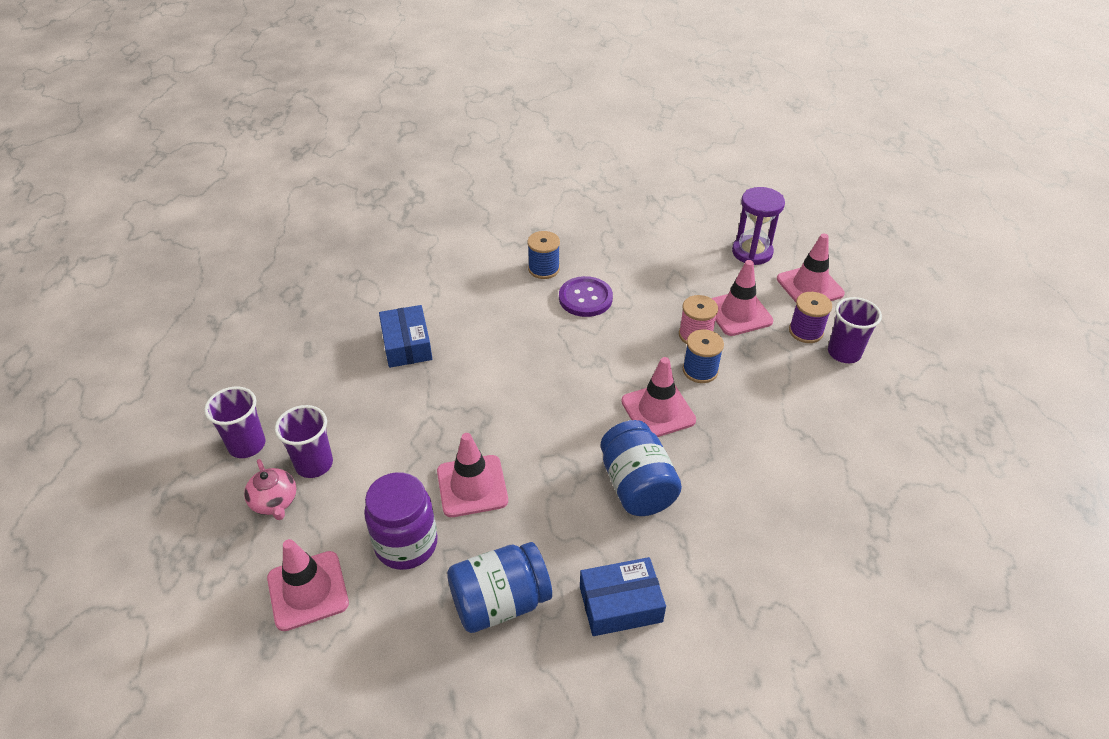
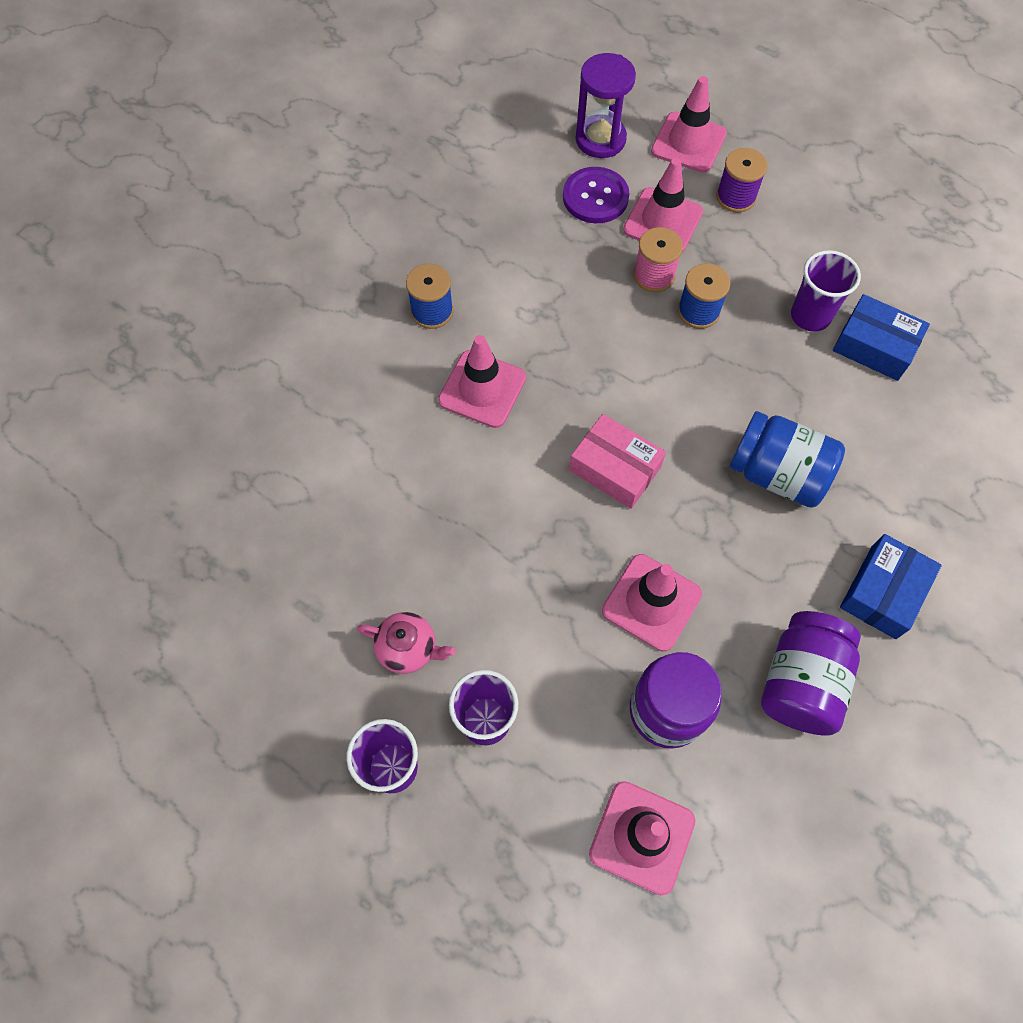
camera: 45 degrees left, 20 degrees up
(275, 502) = (500, 792): pink teapot -> pink teapot (408, 648)
(407, 344) = (406, 514): blue box -> blue box (874, 346)
(500, 602) = (800, 682): blue jar -> purple jar
(542, 408) = (615, 468): none -> pink box
(585, 298) = (512, 314): purple button -> purple button (595, 197)
(658, 411) = (711, 384): pink traffic cone -> pink traffic cone (482, 389)
(844, 353) = (786, 196): purple cup -> purple cup (810, 316)

